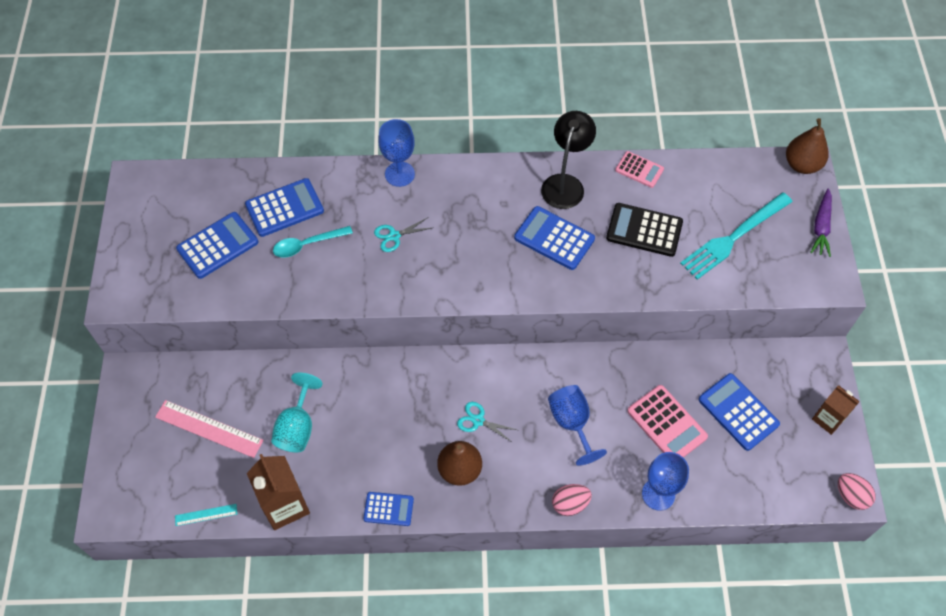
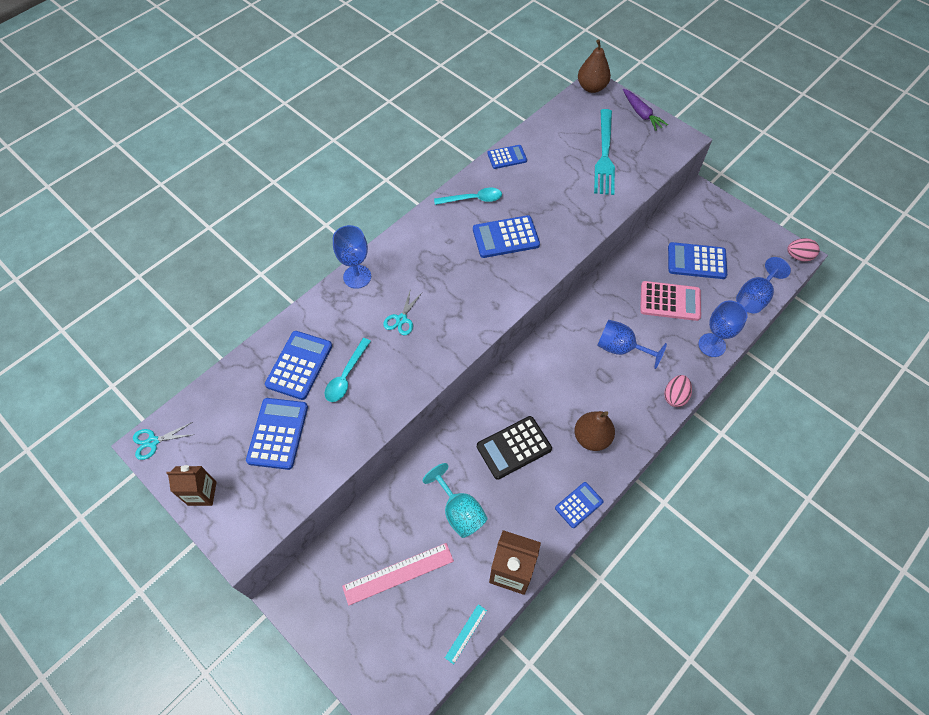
camera: 45 degrees left, 0 degrees up
(478, 420) = (567, 397): turquoise scissors -> turquoise scissors (153, 441)
(565, 184) = (473, 199): black lamp -> turquoise spoon
(639, 170) = (507, 157): pink calculator -> blue calculator
(644, 230) = (551, 190): black calculator -> black calculator (514, 447)
(754, 491) = (754, 297): none -> blue goblet
(828, 419) = (741, 225): brown carton -> brown carton (202, 493)

